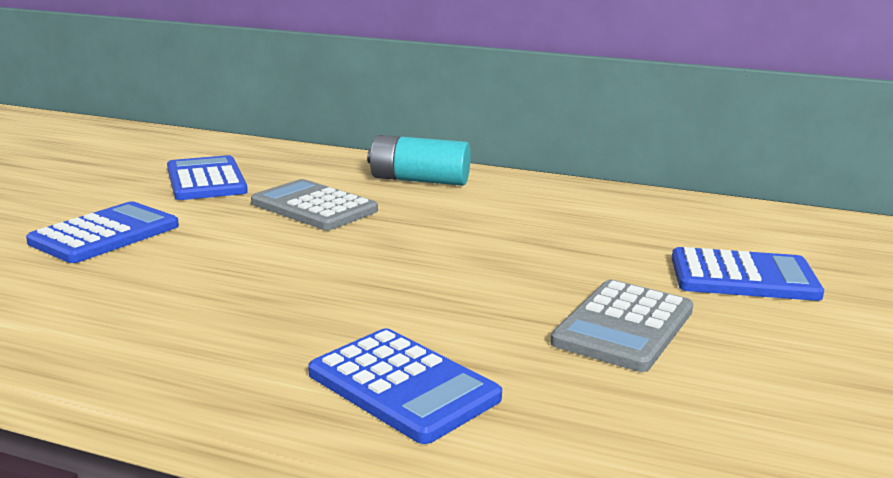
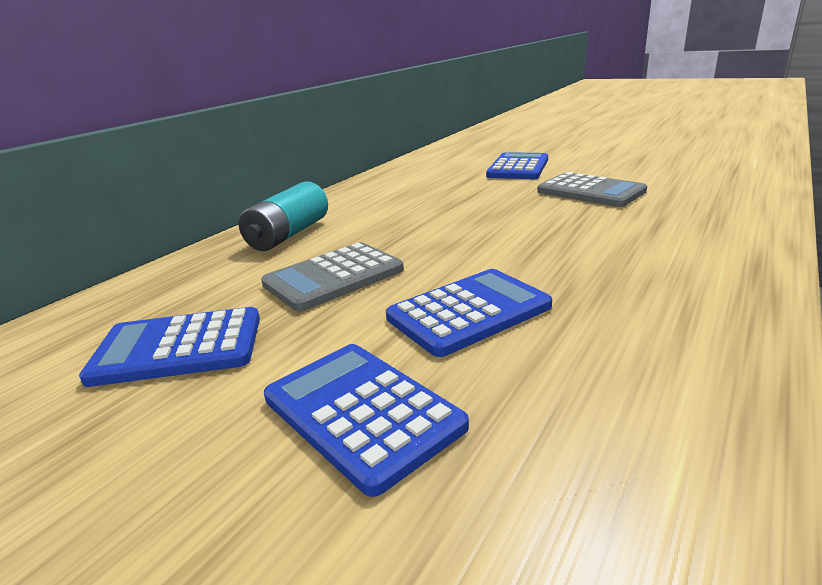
camera: 75 degrees left, 5 degrees up
(403, 386) = (700, 242): blue calculator -> blue calculator (468, 312)

